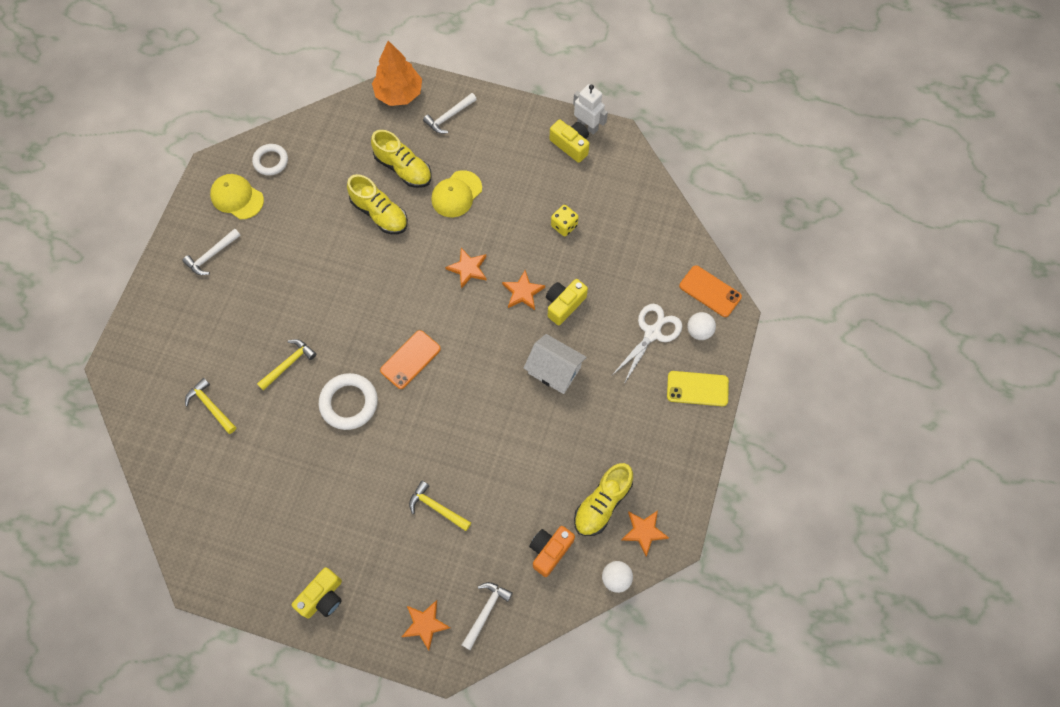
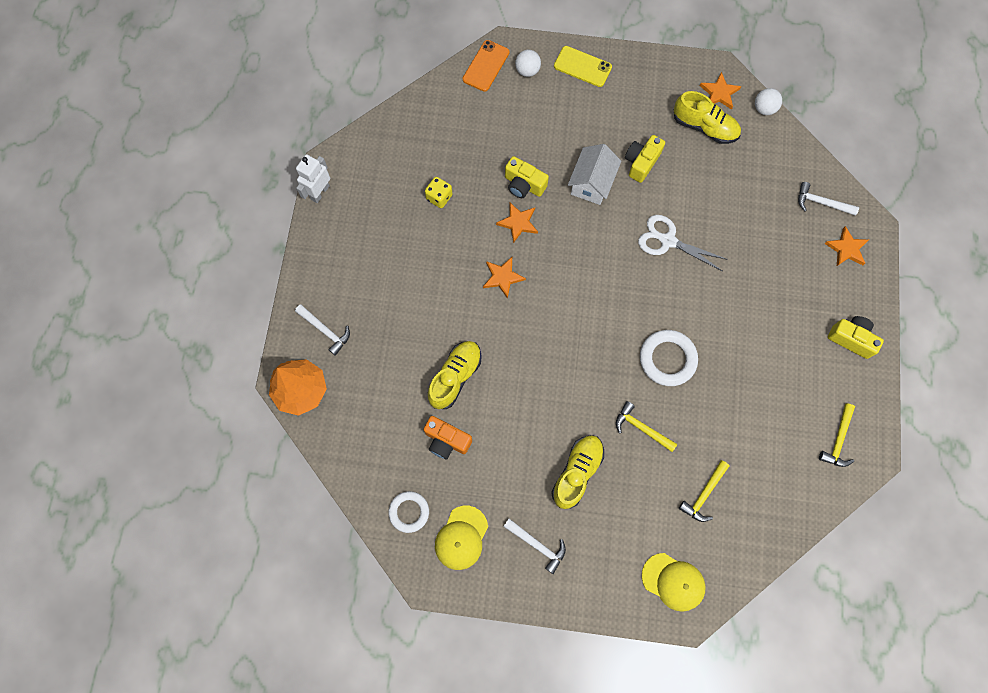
camera: 100 degrees left, 5 degrees up
(403, 168) = (397, 364): yellow shoe -> yellow shoe (577, 472)
(410, 359) = (610, 311): orange phone -> none
(436, 507) = (745, 259): yellow hammer -> yellow hammer (838, 440)
(456, 194) = (419, 304): yellow cap -> yellow cap (673, 581)
(550, 551) = (756, 161): orange camera -> orange camera (446, 440)
(571, 145) = (345, 205): yellow camera -> yellow camera (641, 163)
(652, 333) = (537, 107): white scissors -> white scissors (667, 240)
(697, 389) = (582, 66): yellow phone -> yellow phone turned 60 degrees counterclockwise

